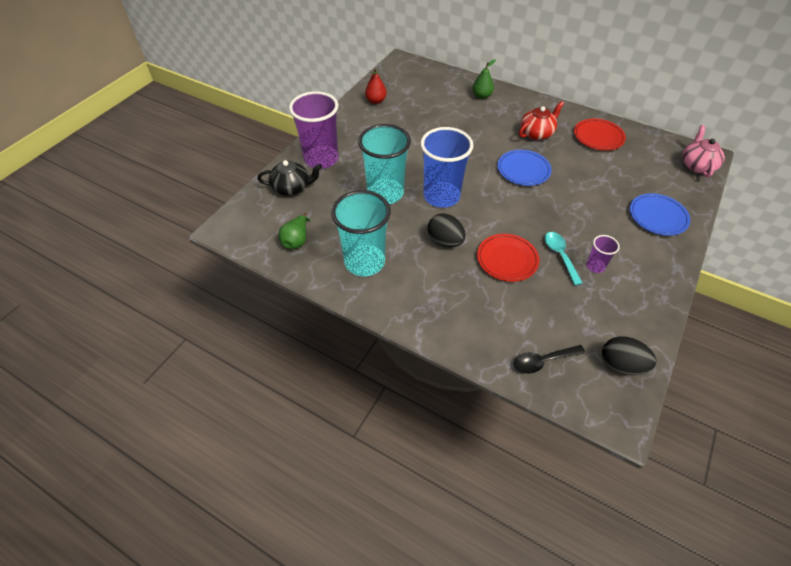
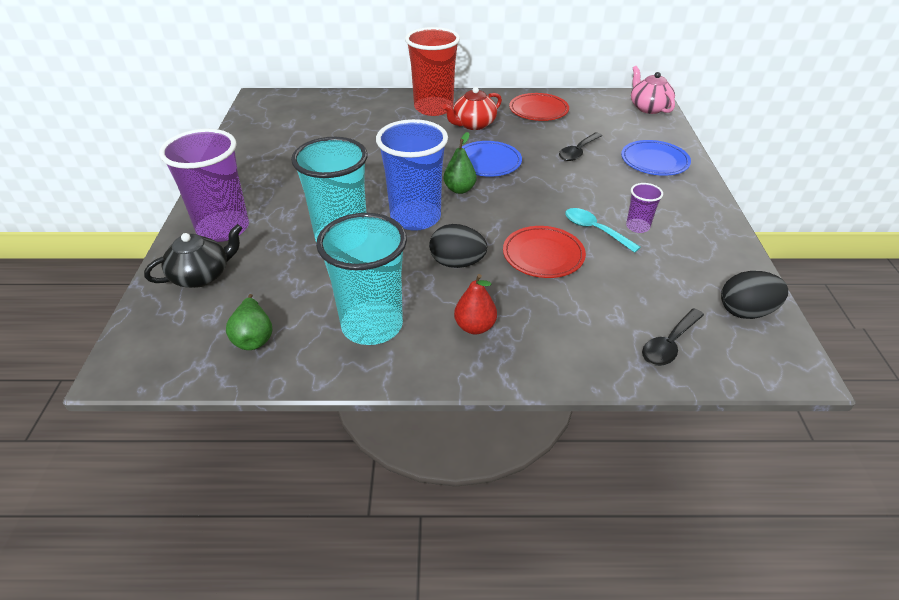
camera: 30 degrees left, 10 degrees down
(376, 101) = (255, 145): red pear -> red pear (475, 327)
(481, 96) = (384, 107): green pear -> green pear (459, 189)
(517, 108) = (433, 108): none -> red cup
(536, 133) = (473, 124): red teapot -> red teapot turned 150 degrees counterclockwise
(600, 185) = (578, 151): none -> black spoon

